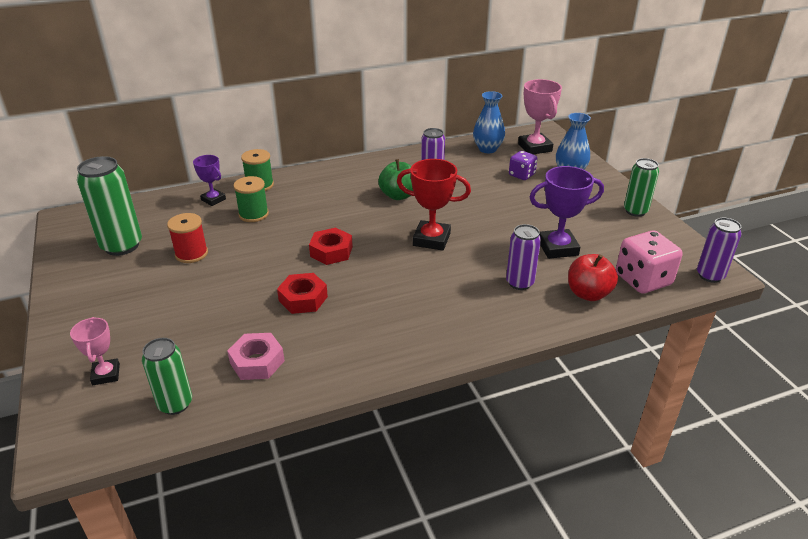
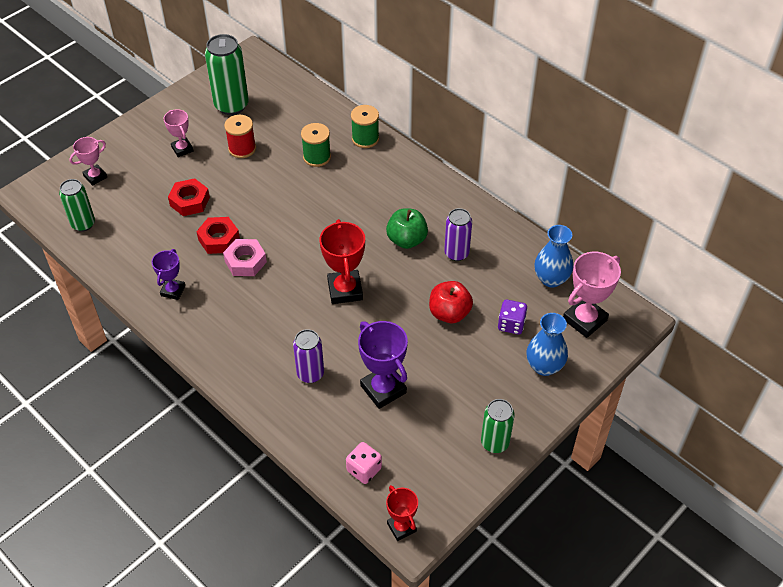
camera: 65 degrees right, 15 degrees up
(144, 293) = (182, 149): none -> pink trophy
(213, 199) = (324, 121): purple trophy -> purple trophy (173, 291)
(257, 362) = (138, 245): pink nut -> pink nut (245, 261)
(331, 251) = (290, 230): red nut -> red nut (189, 201)
(588, 294) = (319, 429): red apple -> red apple (449, 313)
(643, 280) = (364, 469): pink dice -> pink dice, size x0.60
(710, 275) = (401, 527): purple can -> red trophy

